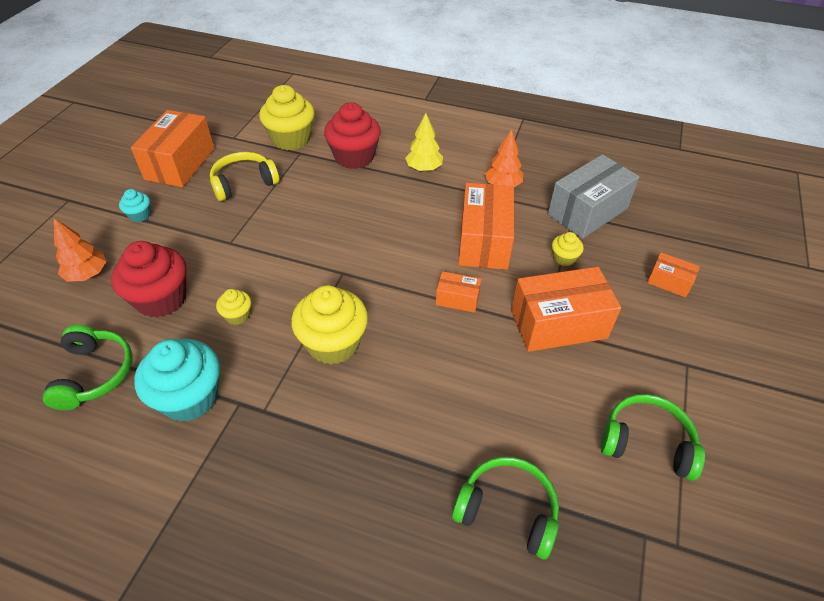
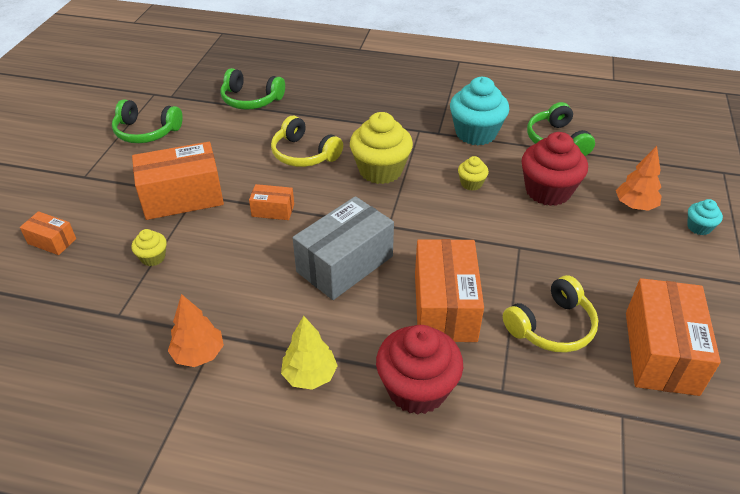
camera: 175 degrees right, 5 degrees down
(140, 215) = (643, 270): turquoise cupcake -> turquoise cupcake (699, 227)
(291, 139) = (529, 420): yellow cupcake -> none
(423, 378) = (304, 154): none -> yellow headphones
(484, 241) = (238, 270): orange box -> orange box (445, 307)
(587, 211) = (97, 320): grey box -> grey box (345, 264)

